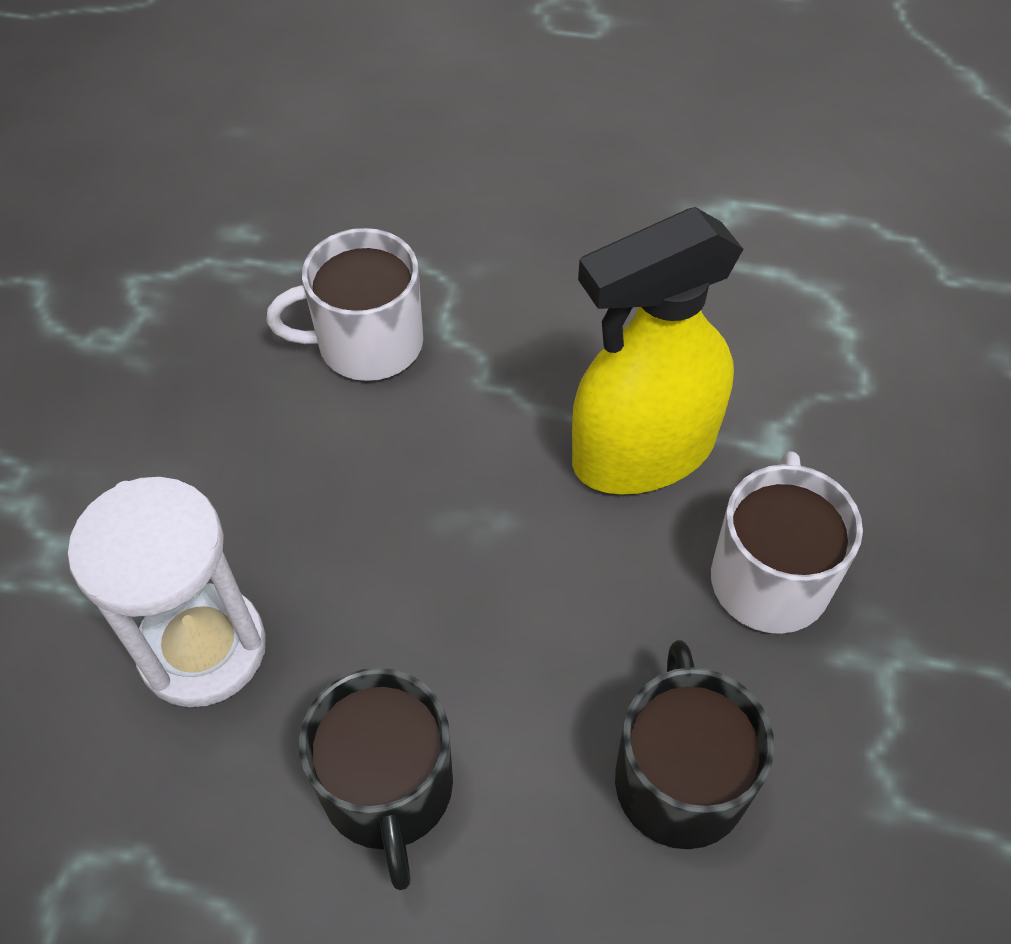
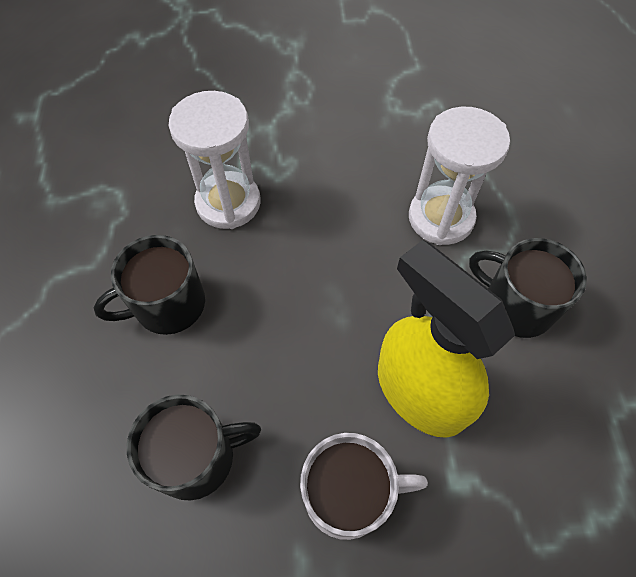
camera: 75 degrees right, 5 degrees up
(367, 343) = (441, 218): white mug -> white hourglass
(543, 303) = (515, 305): none -> black mug

